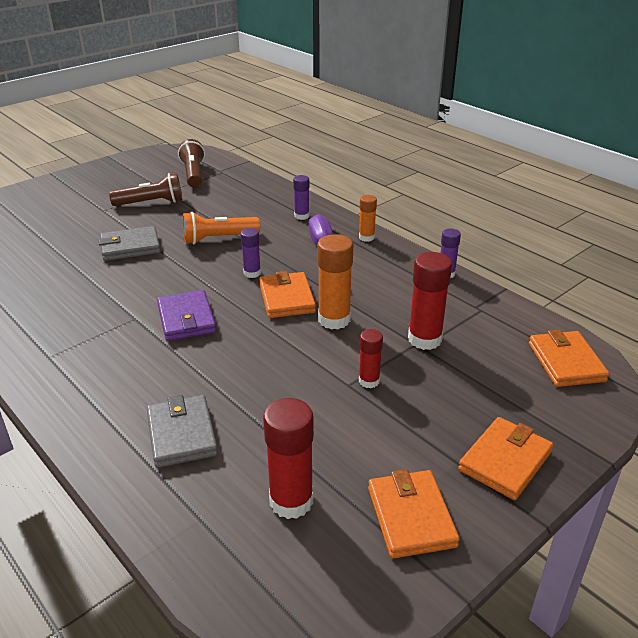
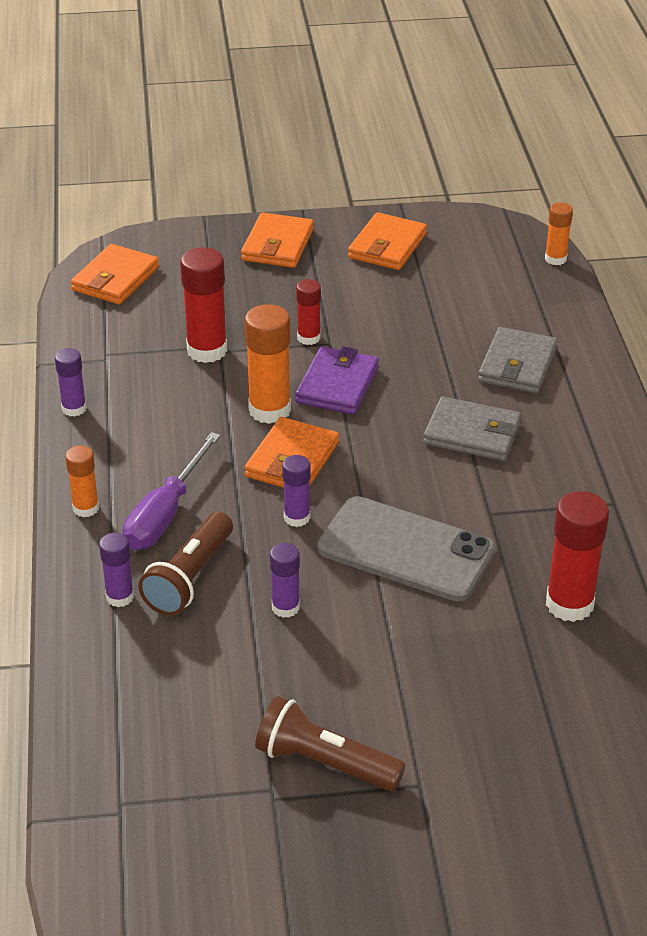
camera: 145 degrees left, 5 degrees up
(130, 247) = (427, 653): grey wallet -> grey wallet (472, 434)
(175, 282) = (406, 549): none -> grey phone
(186, 319) = (431, 484): purple wallet -> purple wallet (337, 385)
(193, 174) = (180, 827): brown flashlight -> brown flashlight (189, 578)
(218, 238) = (285, 607): orange flashlight -> purple glue stick
(220, 601) = (555, 259): none -> orange glue stick
(291, 501) = (464, 286): red glue stick -> red glue stick (569, 604)
(505, 461) = (277, 245): orange wallet -> orange wallet turned 60 degrees counterclockwise

